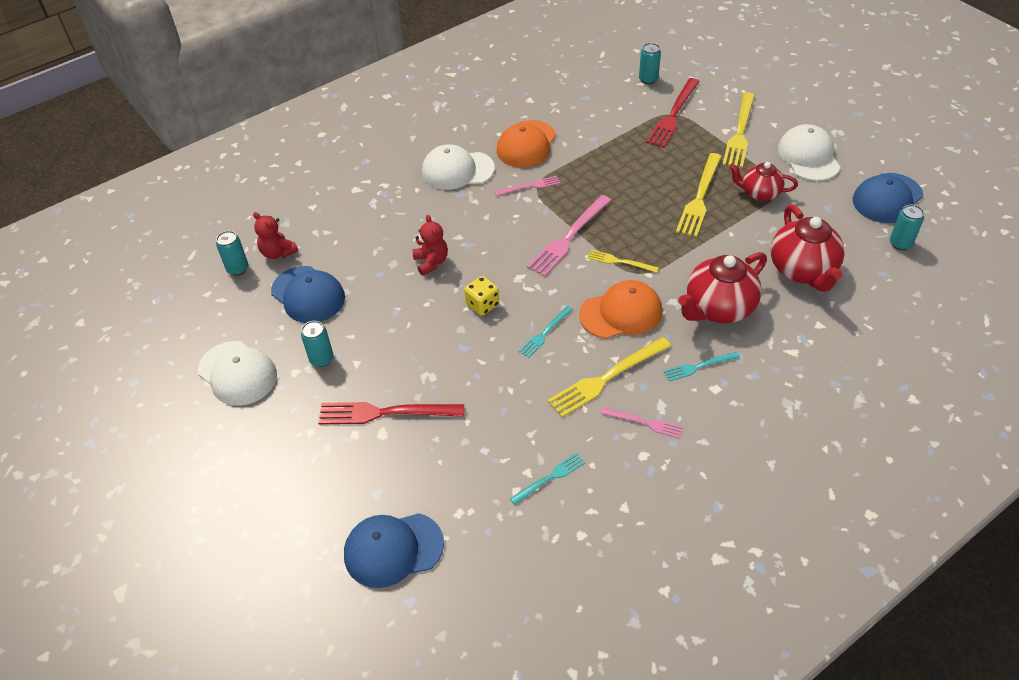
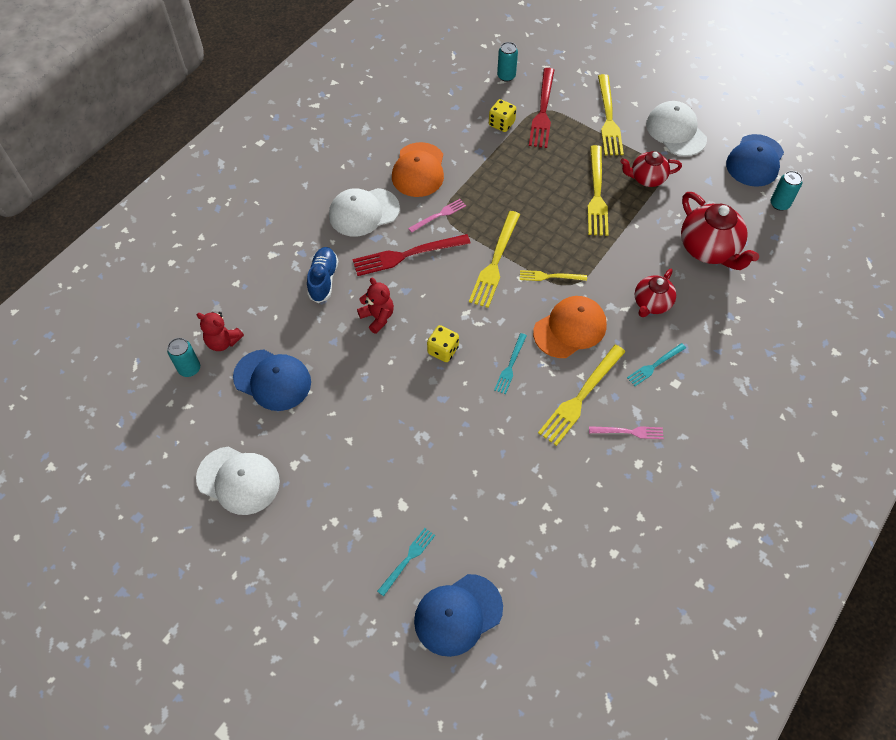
camera: 20 degrees left, 10 degrees up
(321, 359) = (314, 444): turquoise can -> none
(386, 413) = (397, 483): red fork -> red fork (407, 255)
(394, 219) = (323, 279): none -> blue shoe
(550, 478) = (568, 507): turquoise fork -> turquoise fork (407, 559)
(568, 237) = (495, 262): pink fork -> yellow fork
(626, 119) = (501, 124): none -> yellow dice
(718, 308) = (651, 303): red teapot -> red teapot, size x0.62

